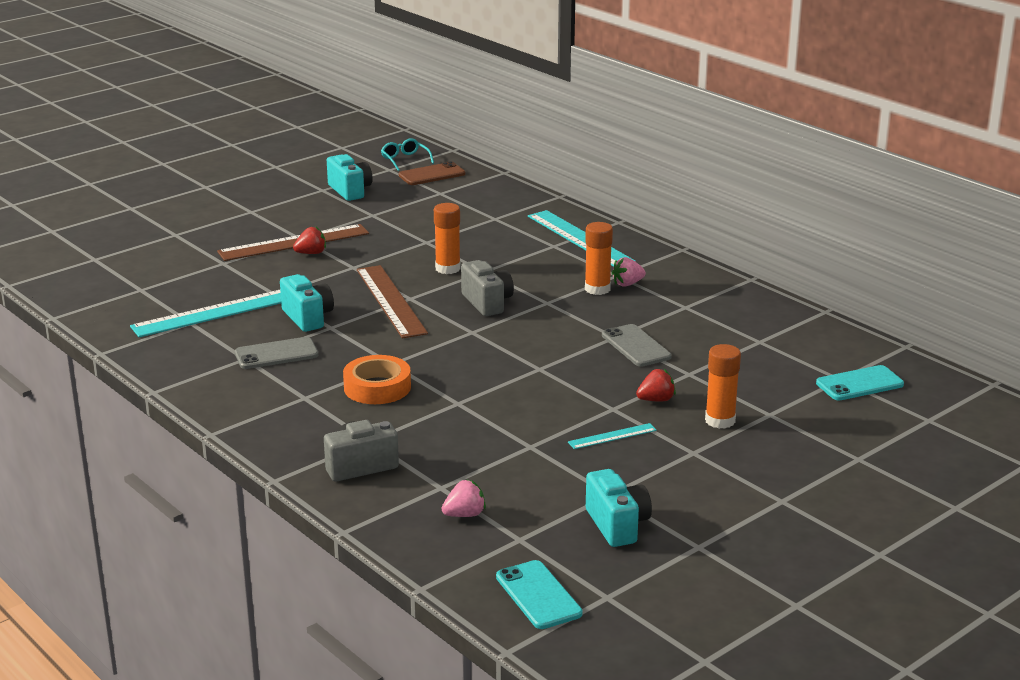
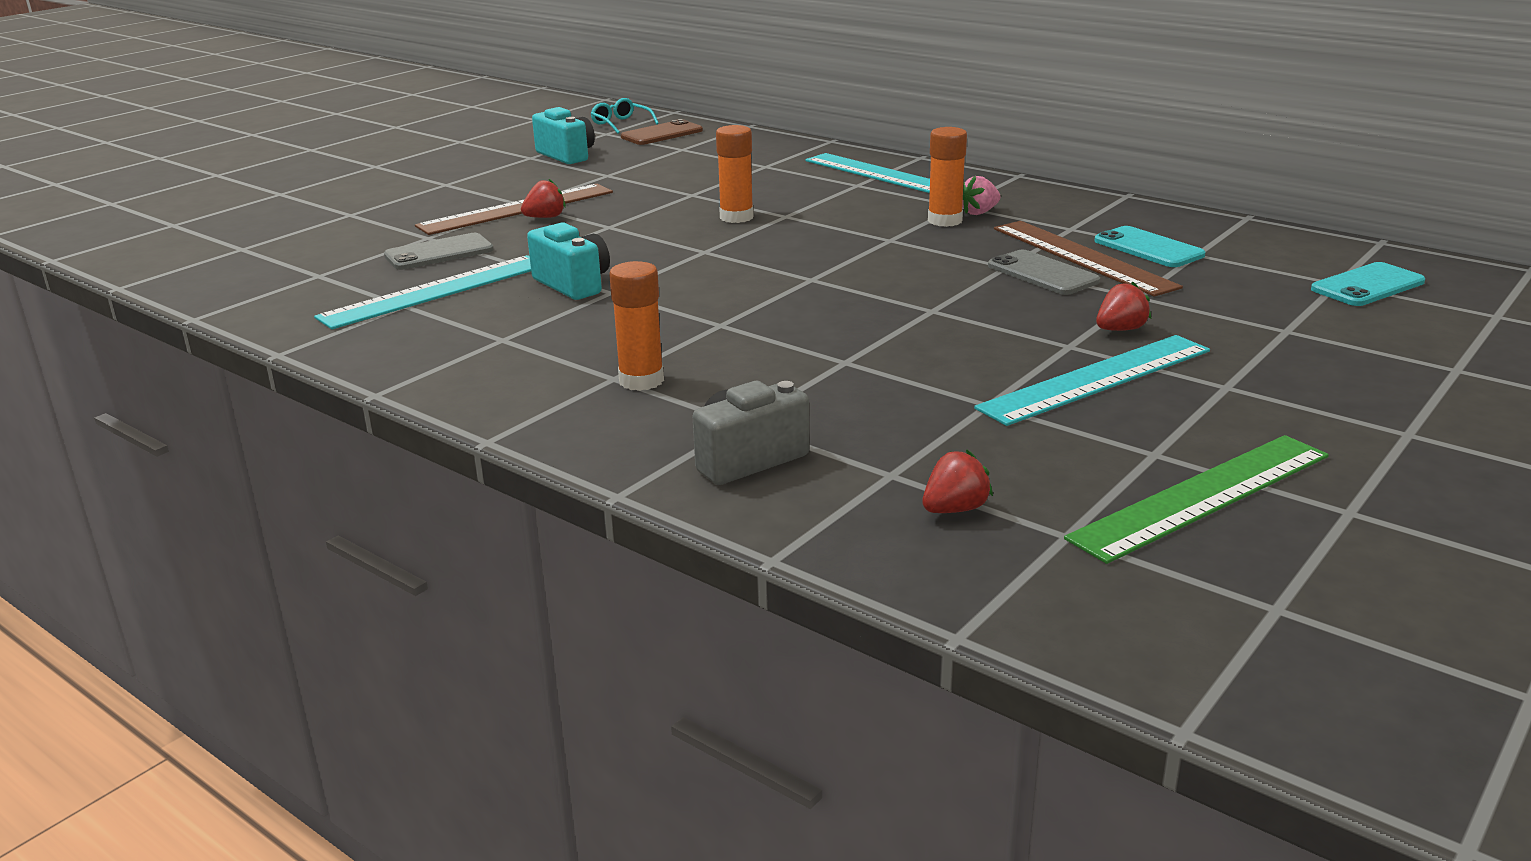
camera: 10 degrees left, 0 degrees up
(276, 354) = (547, 329): grey phone -> grey phone (439, 253)
(377, 387) = (716, 354): orange tape -> none
(391, 301) = (680, 256): brown ruler -> brown ruler (1082, 257)
(464, 514) = (954, 509): pink strawberry -> red strawberry
(487, 303) = (811, 247): grey camera -> none
(538, 595) = (1164, 621): turquoise phone -> turquoise phone (1148, 248)
(612, 436) = (1096, 379): turquoise ruler -> turquoise ruler, size x2.07
(617, 525) = (1201, 496): turquoise camera -> green ruler
(720, 421) = (1228, 345): orange glue stick -> orange glue stick (641, 380)

